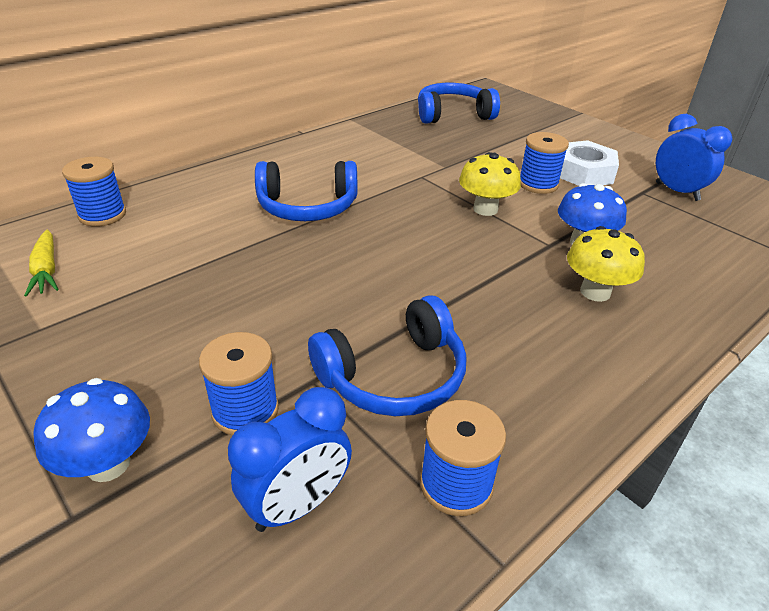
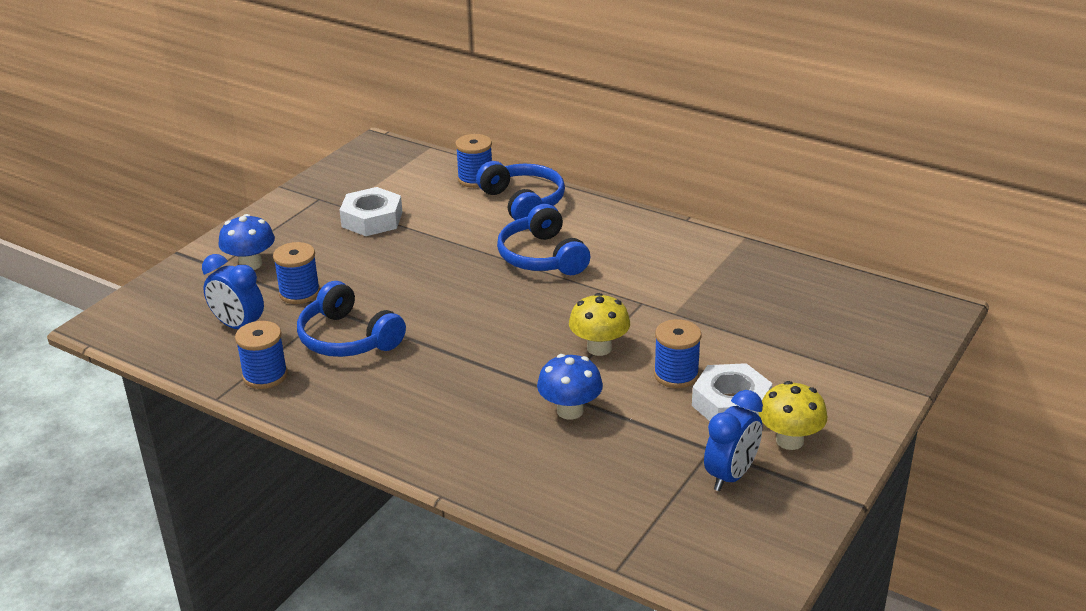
camera: 75 degrees right, 5 degrees down
(46, 270) = (399, 186): yellow carrot -> none
(107, 307) = (372, 219): none -> white nut
(453, 115) = (819, 298): blue headphones -> blue headphones (523, 202)
(595, 292) = (489, 421): yellow mushroom -> yellow mushroom (789, 440)

